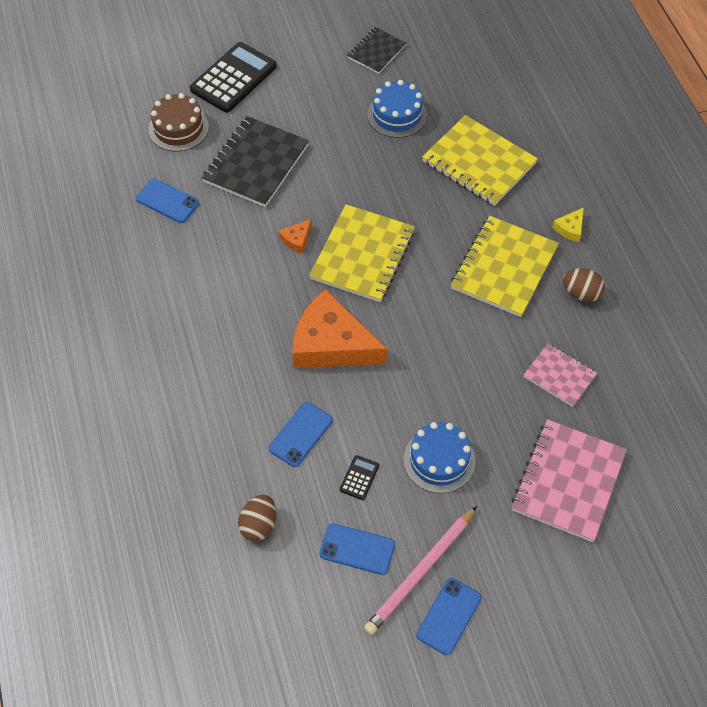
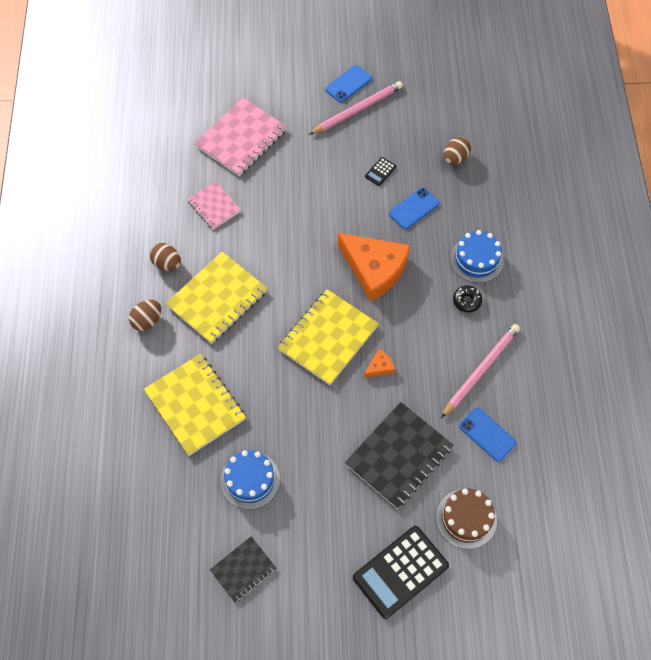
camera: 165 degrees left, 5 degrees up
(183, 260) = (481, 370): none -> pink pencil
(210, 331) = (467, 301): none -> black donut
(357, 549) = (394, 131): blue phone -> none
(439, 460) = (322, 170): blue cake -> blue cake (476, 259)
(570, 228) = (147, 321): yellow cheese -> brown egg

